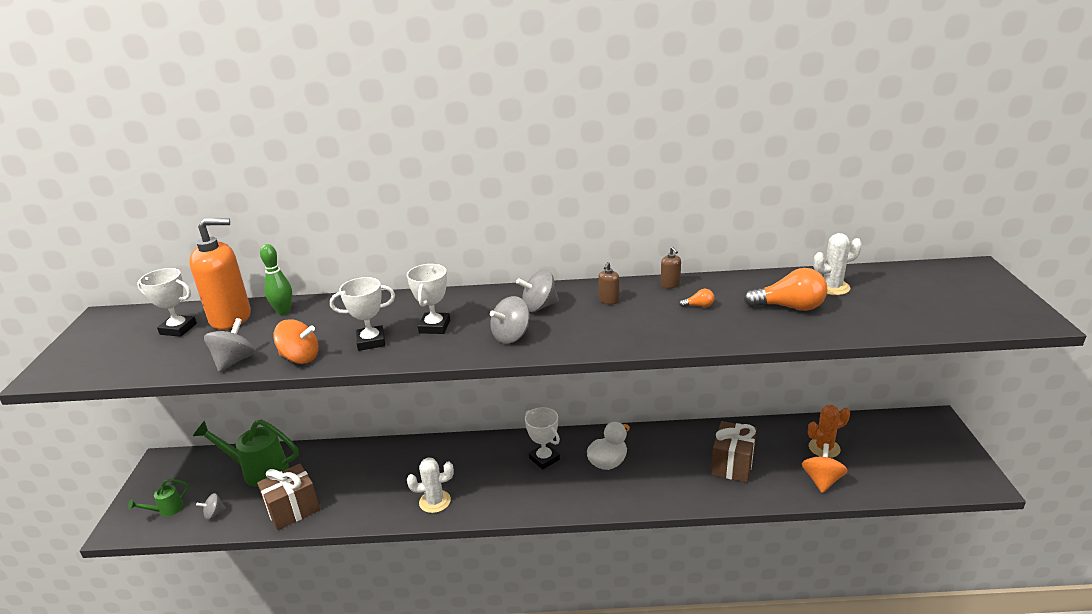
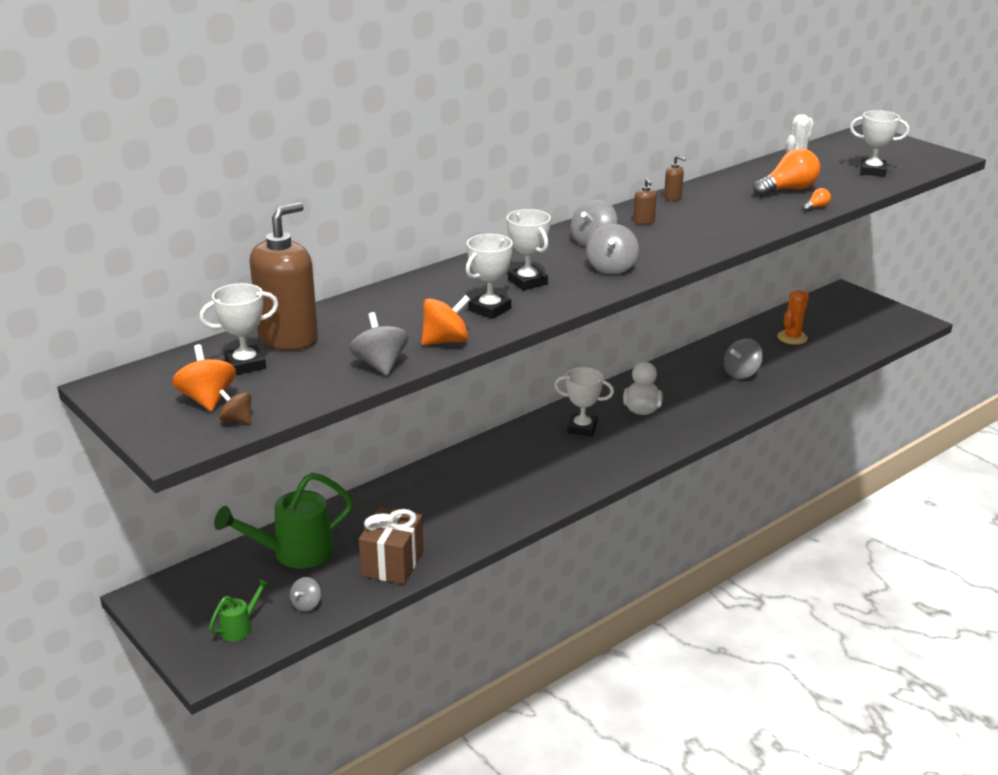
camera: 40 degrees left, 0 degrees up
(100, 370) = (237, 420): none -> brown spinning top
(167, 510) = (240, 627): green watering can -> green watering can turned 150 degrees counterclockwise
(231, 318) = (288, 338): orange soap dispenser -> brown soap dispenser
(283, 311) = (339, 316): green bowling pin -> none
(435, 501) = (529, 497): white cactus -> none
(699, 306) = (722, 206): orange light bulb -> orange light bulb (816, 207)
(732, 464) = (741, 373): brown gift -> grey spinning top
(822, 480) = (817, 360): orange spinning top -> orange spinning top (207, 399)
(914, 312) = (872, 171): none -> white trophy

